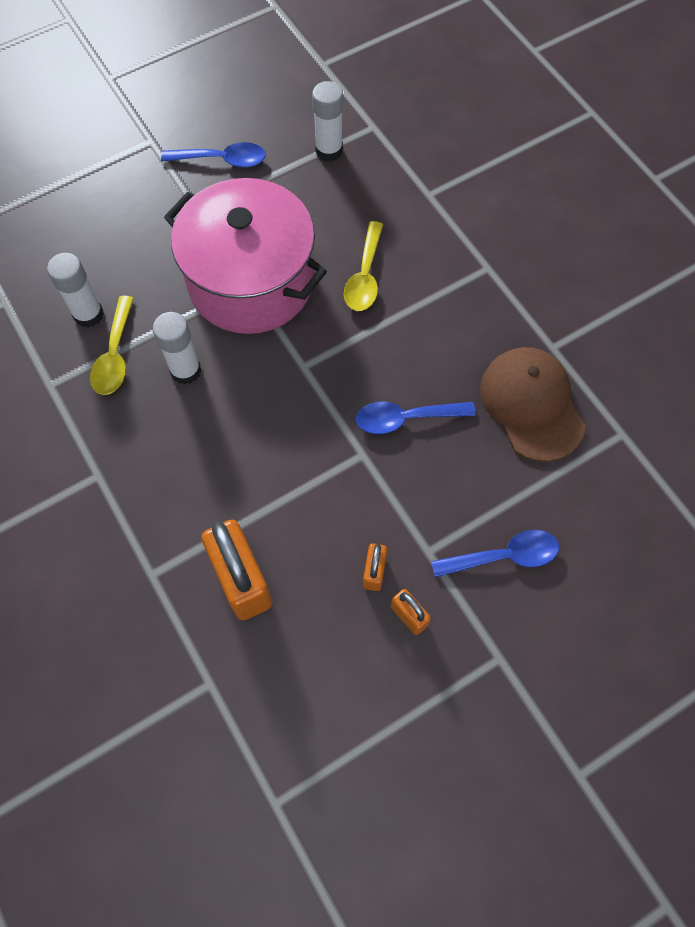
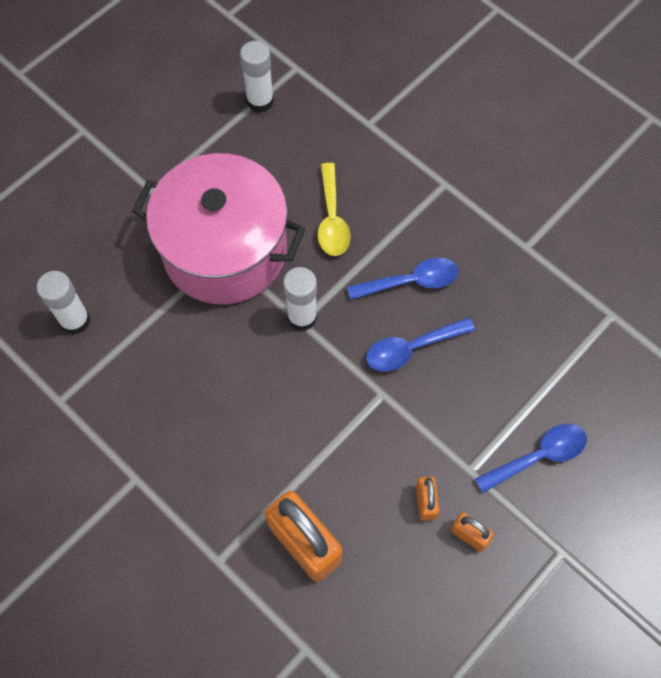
camera: 15 degrees left, 0 degrees up
(115, 355) = (114, 355): yellow spoon -> none
(185, 370) = (188, 353): white glue stick -> white glue stick (302, 317)
(222, 160) = (159, 133): blue spoon -> blue spoon (411, 281)
(531, 405) = (522, 306): brown cap -> none

